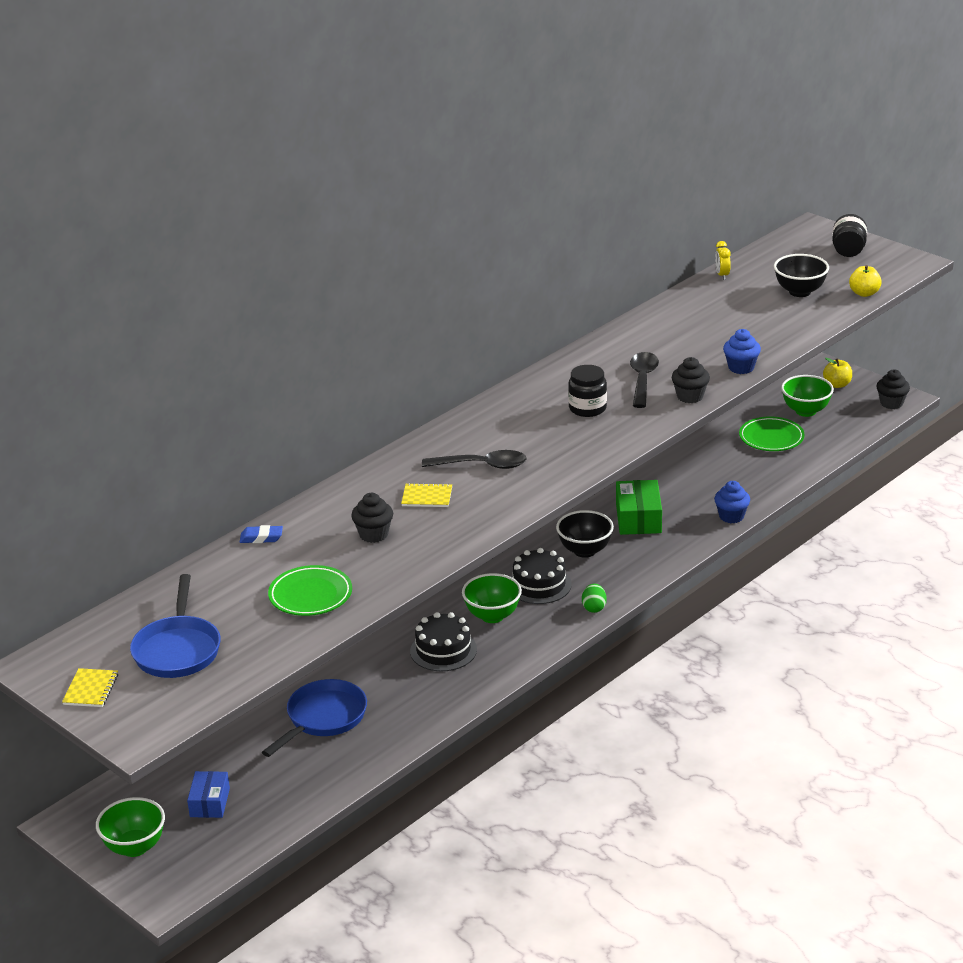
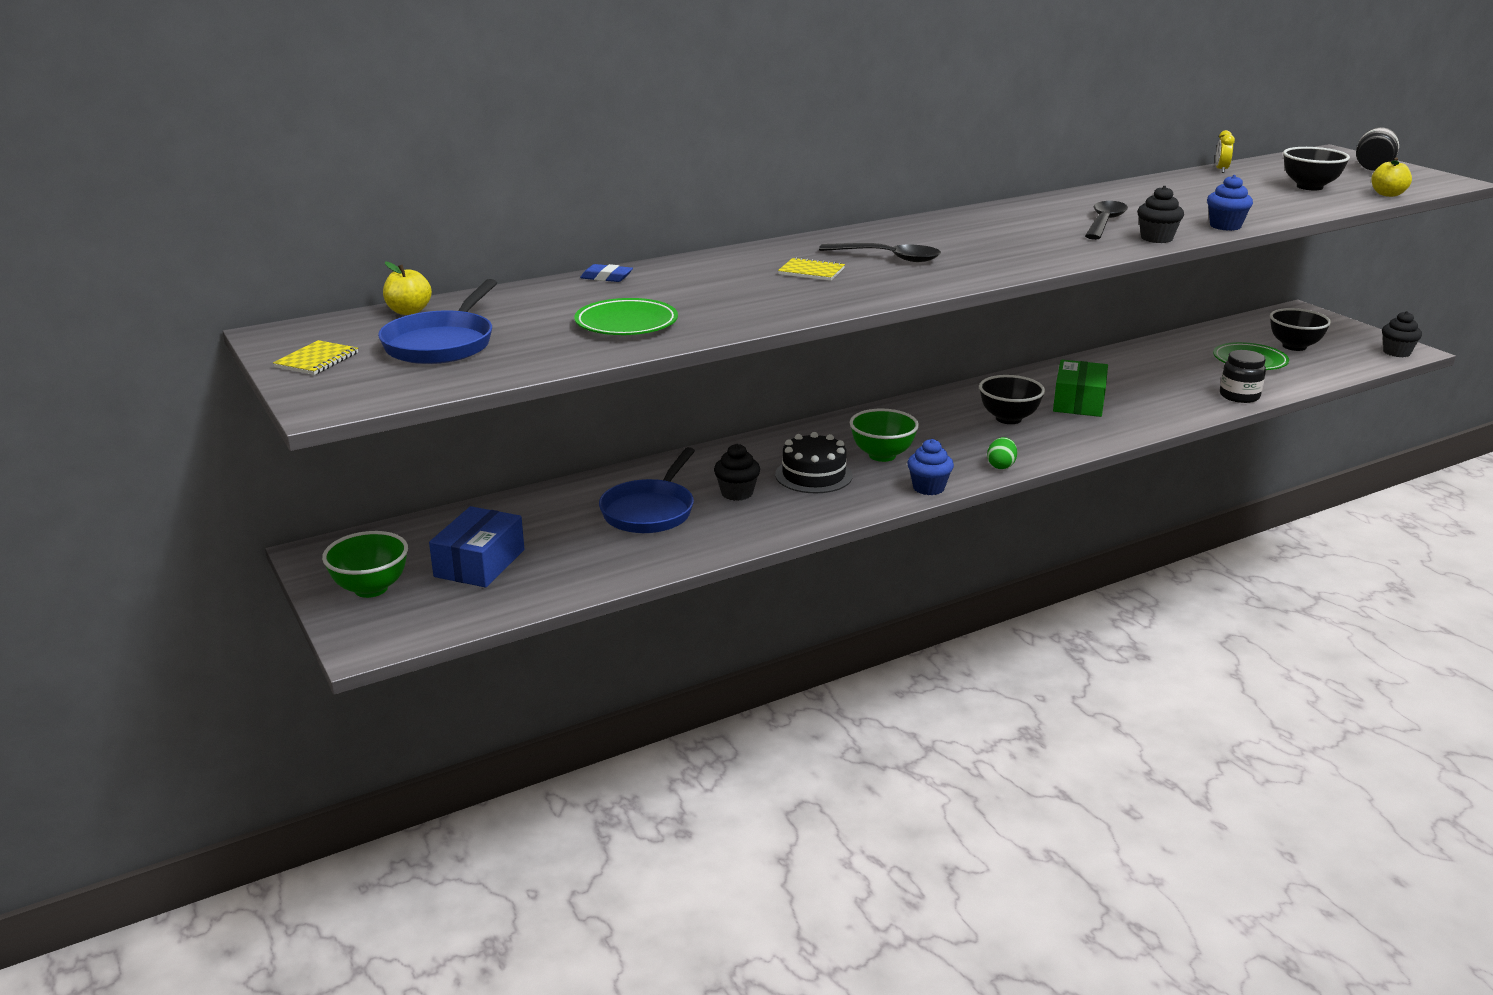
camera: 15 degrees right, 5 degrees down
(210, 802) = (479, 563): blue box -> blue box, size x1.50
(323, 718) = (650, 511): blue pan -> blue pan turned 150 degrees clockwise
(373, 534) = (732, 290): black cupcake -> black cupcake (737, 493)
(539, 585) = (946, 438): black cake -> none
(587, 408) = (1031, 234): black jar -> black jar (1239, 396)
(731, 516) = (1187, 415): blue cupcake -> blue cupcake (928, 488)
(806, 411) = (1294, 346): green bowl -> black bowl
(837, 384) = (1334, 332): yellow apple -> yellow apple (409, 311)

